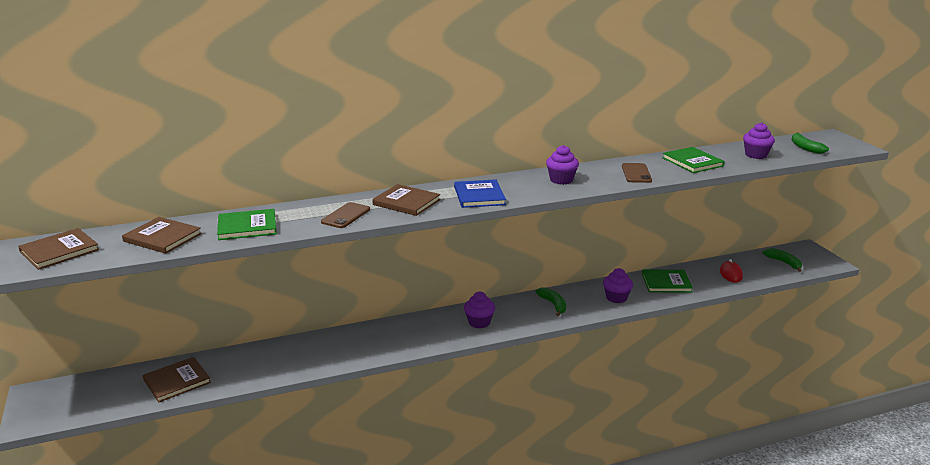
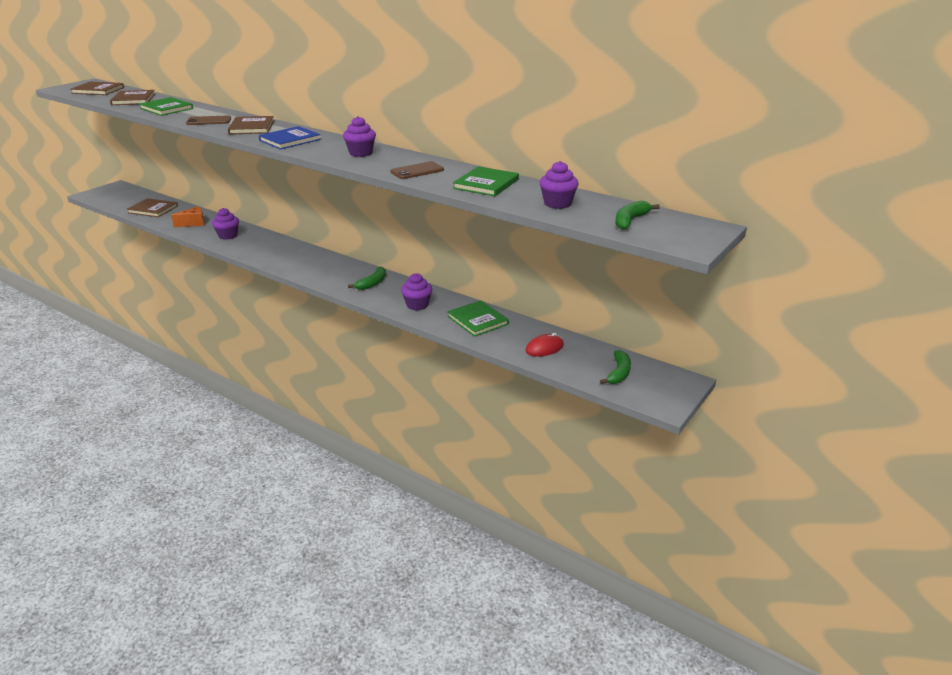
camera: 55 degrees right, 5 degrees up
(270, 363) = (193, 223): none -> orange cheese
(479, 322) = (311, 265): purple cupcake -> purple cupcake (228, 236)

